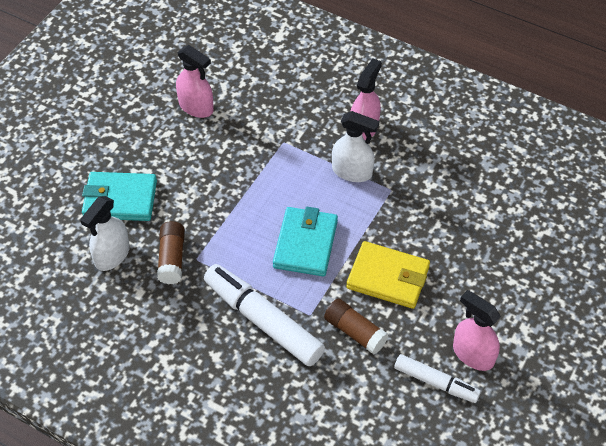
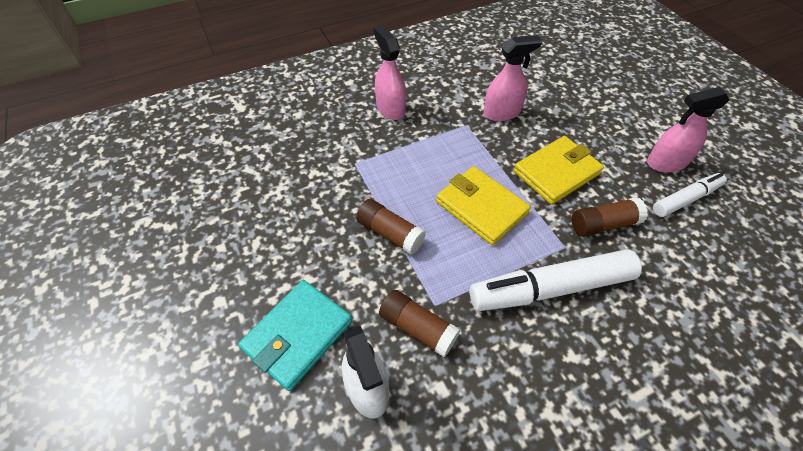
camera: 55 degrees left, 0 degrees up
(196, 107) = (250, 202): pink spray bottle -> pink spray bottle (502, 113)
(235, 201) = (390, 233): none -> brown glue stick
(305, 244) = (481, 208): turquoise wallet -> yellow wallet
(352, 172) = (428, 137): white spray bottle -> none

